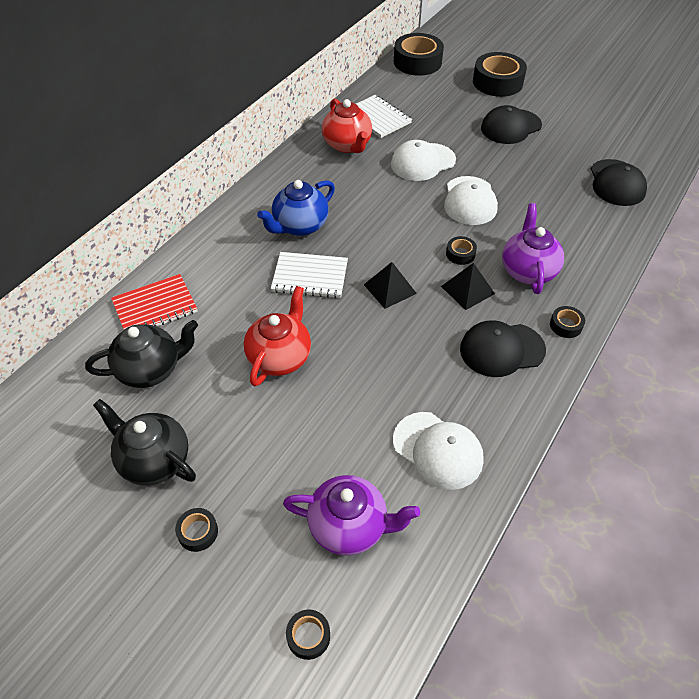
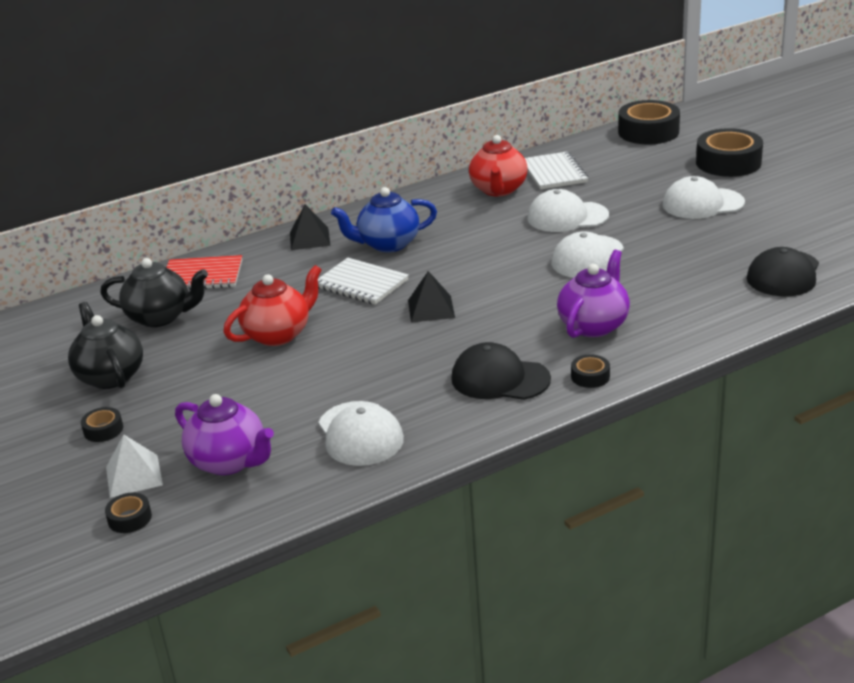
camera: 30 degrees right, 20 degrees down
(272, 579) = (134, 475): none -> white pyramid
(460, 254) = (532, 297): black tape -> none
(467, 290) = (511, 326): black pyramid -> black pyramid (309, 239)
(510, 127) = (702, 204): black cap -> white cap

